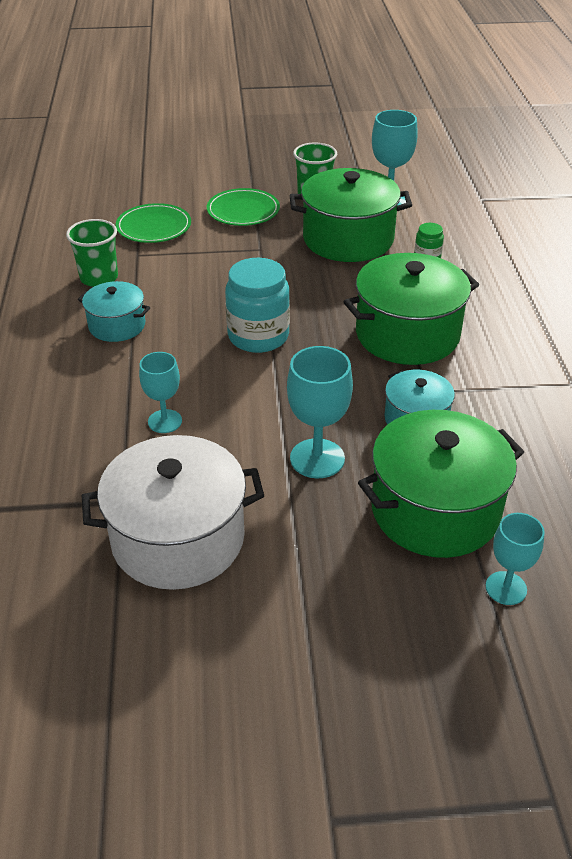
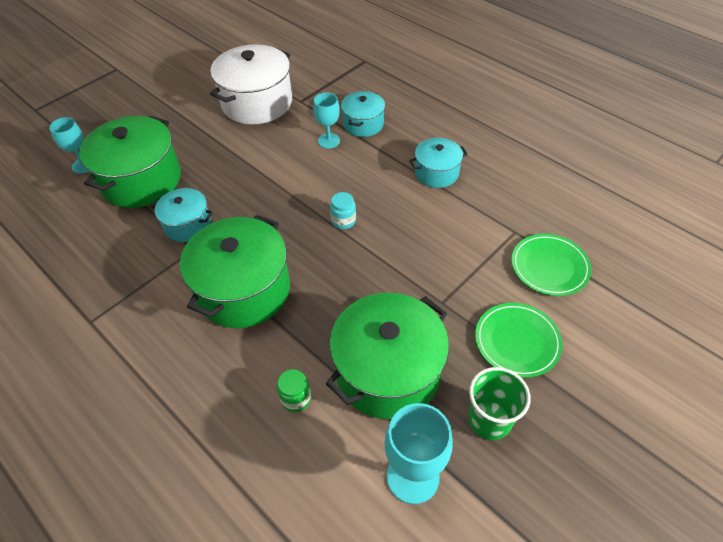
camera: 140 degrees right, 10 degrees up
(99, 278) = (504, 196): green cup -> none
(100, 417) = (363, 124): none -> turquoise pot
(258, 336) = (343, 221): turquoise jar -> turquoise jar, size x0.49
(317, 458) = (227, 169): turquoise goblet -> none

